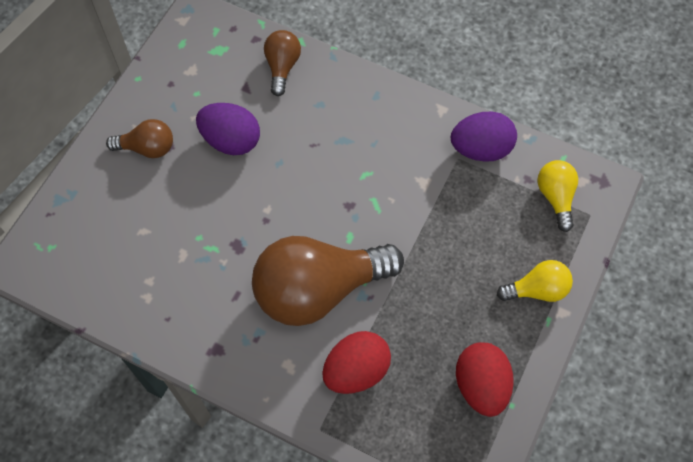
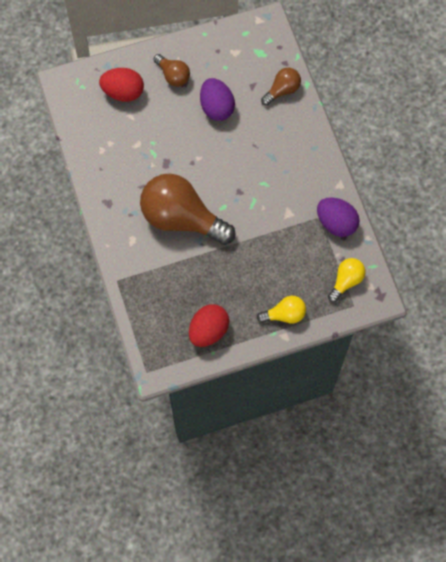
camera: 45 degrees right, 5 degrees up
(356, 370) = (159, 271): red egg -> red egg (123, 92)
(537, 290) = (284, 315): yellow light bulb -> yellow light bulb turned 45 degrees counterclockwise

